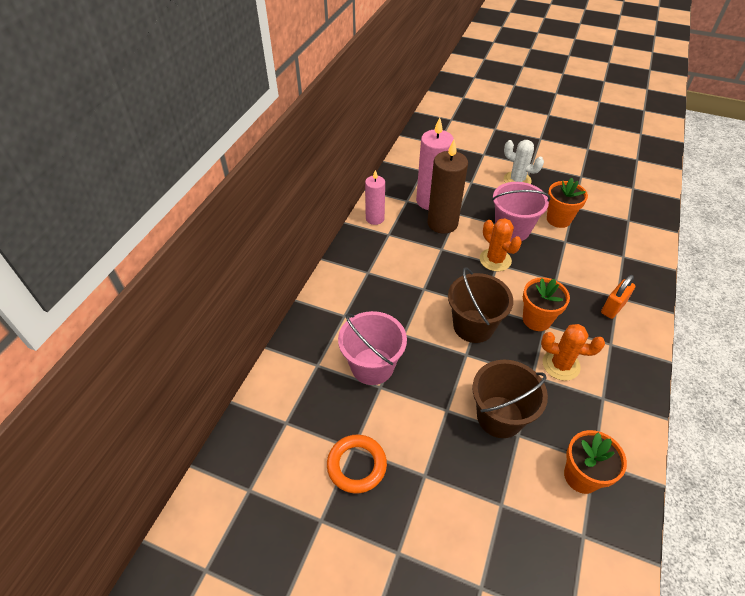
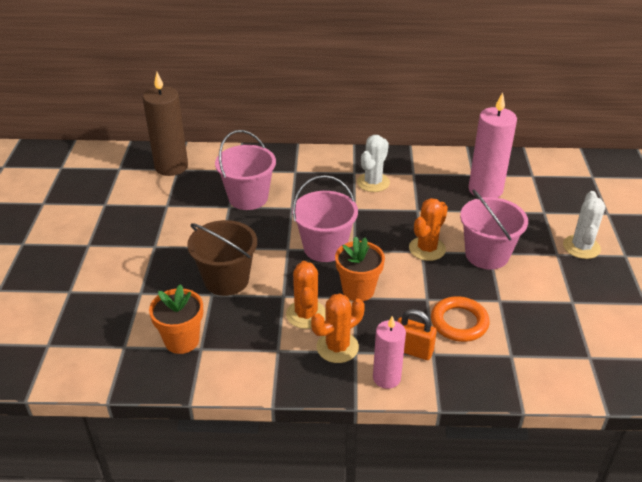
camera: 70 degrees right, 10 degrees down
(356, 465) = (152, 210): orange ring -> orange ring (459, 322)
(375, 218) = (429, 161): pink candle -> pink candle (386, 378)
(390, 264) = (373, 182): none -> white cactus
(442, 223) = (456, 204): brown candle -> brown candle (171, 167)
(473, 326) = (324, 248): brown bucket -> pink bucket
(558, 219) = (536, 290): orange flower pot -> none
(604, 354) = (337, 347): none -> orange cactus

